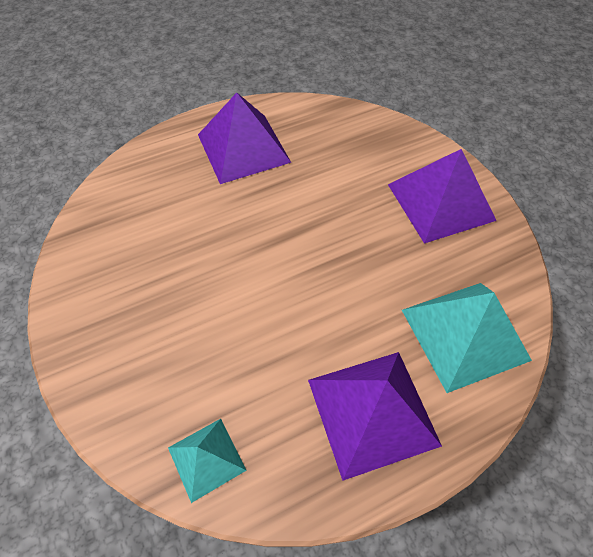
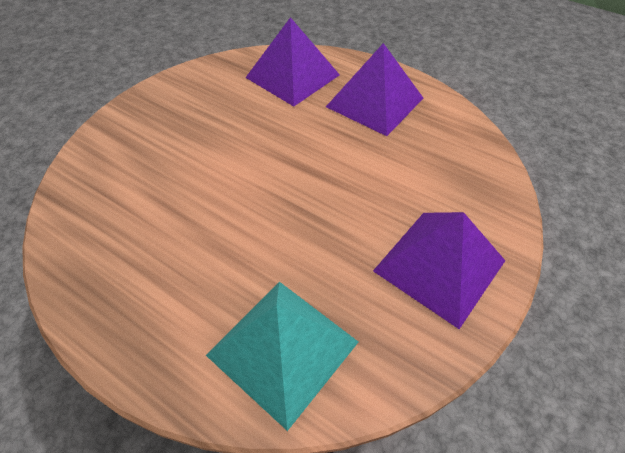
camera: 60 degrees right, 5 degrees down
(206, 458) = (78, 209): turquoise pyramid -> none
(372, 411) = (159, 299): purple pyramid -> purple pyramid (293, 76)

